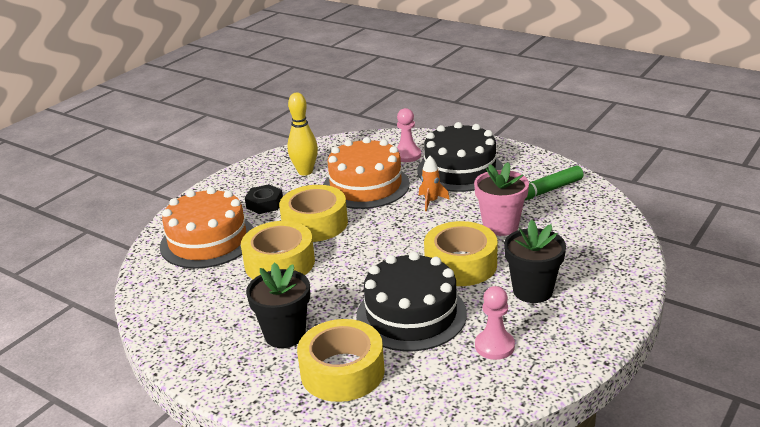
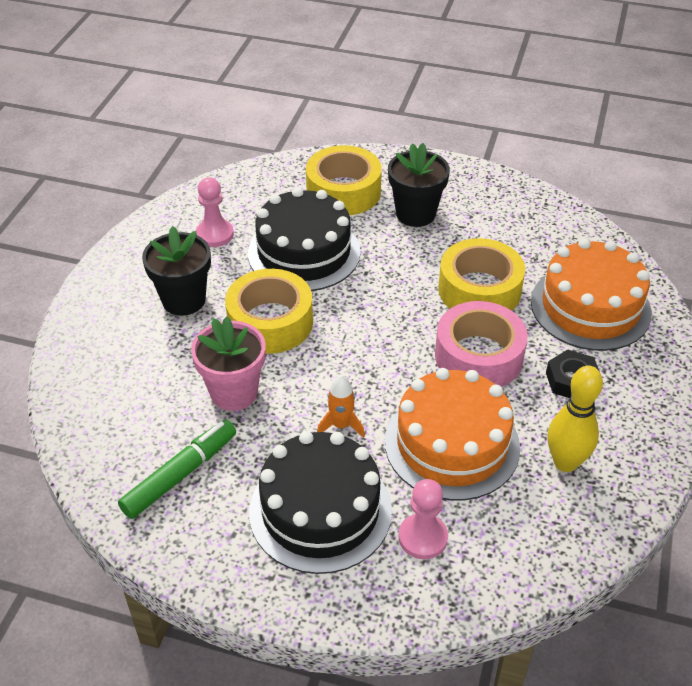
camera: 160 degrees right, 15 degrees up
(315, 223) = (478, 356): yellow tape -> pink tape

